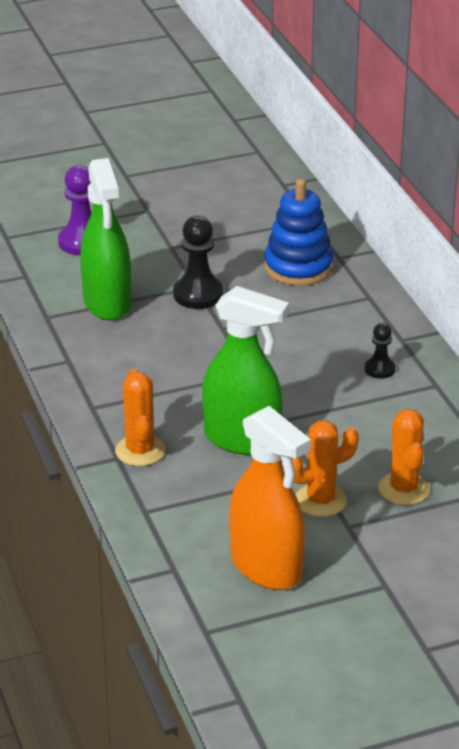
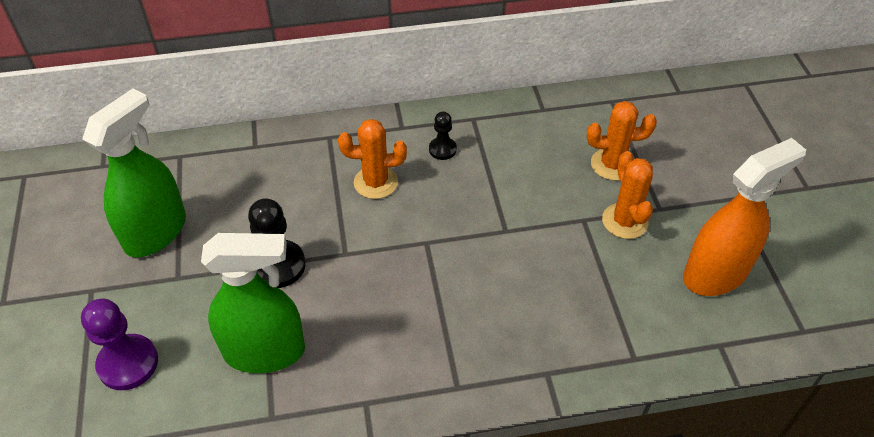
camera: 80 degrees left, 15 degrees up
(140, 451) = (539, 351): orange cactus -> orange cactus (375, 182)
(242, 440) = (531, 264): green spray bottle -> green spray bottle (156, 232)
(298, 267) = (260, 178): blue stacking toy -> none

